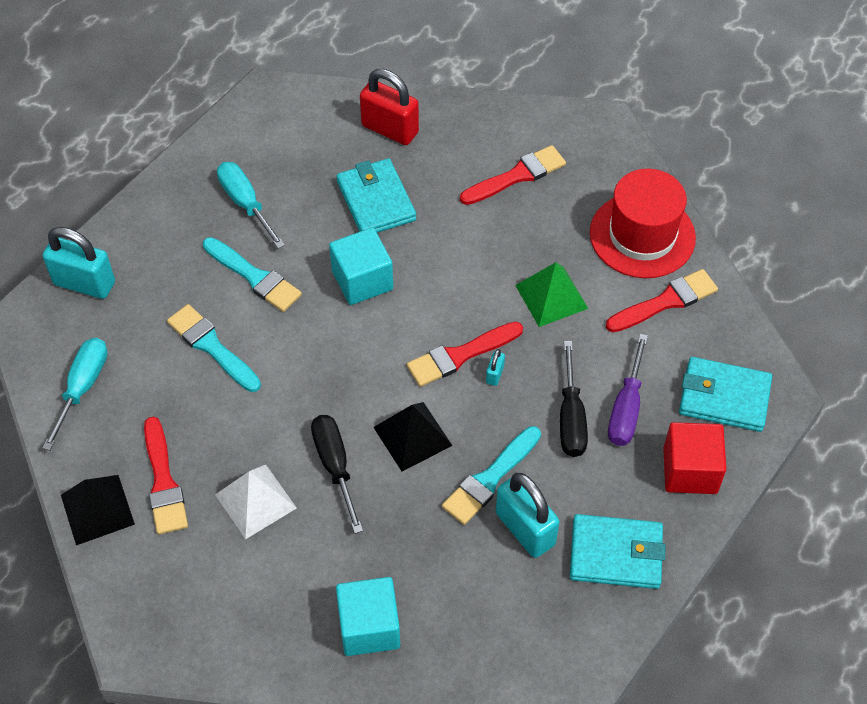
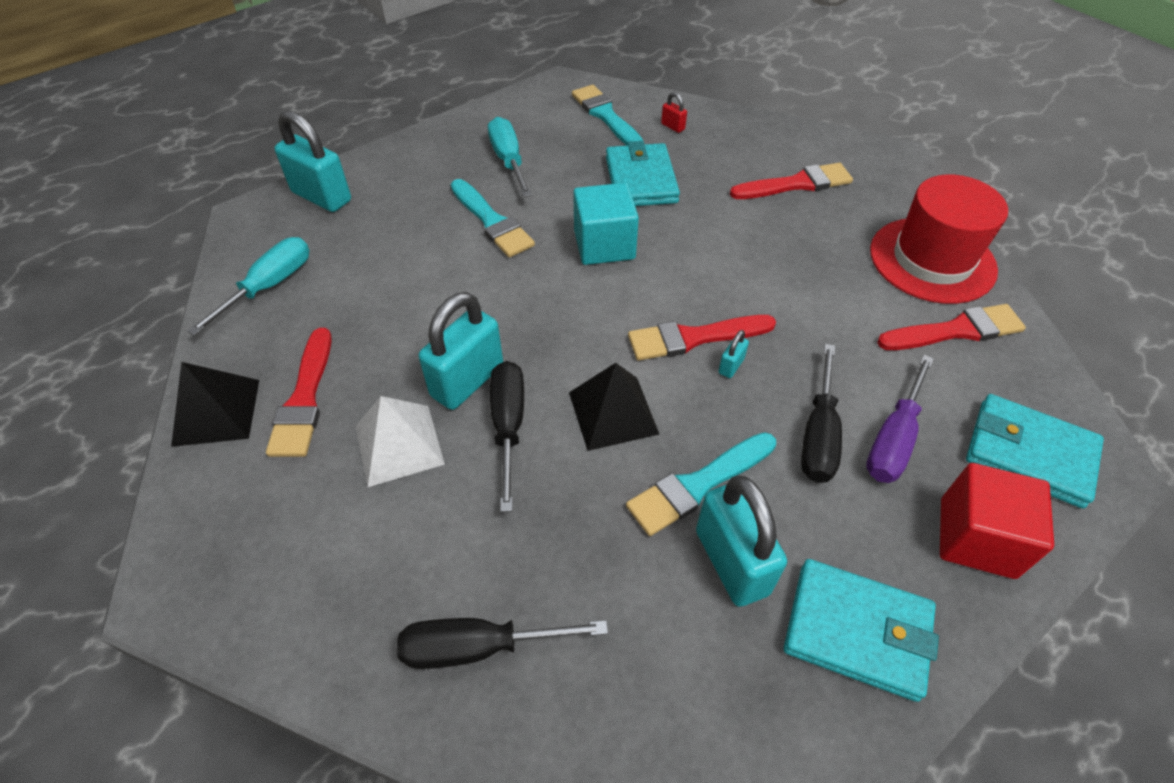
camera: 15 degrees right, 5 degrees down
(211, 346) = (420, 275): turquoise brush -> turquoise brush (606, 116)
(289, 436) = (467, 381): none -> turquoise padlock
(369, 627) = (480, 647): turquoise cube -> black screwdriver
(390, 129) = (672, 127): red padlock -> red padlock, size x0.43
(551, 296) = (815, 299): green pyramid -> none

